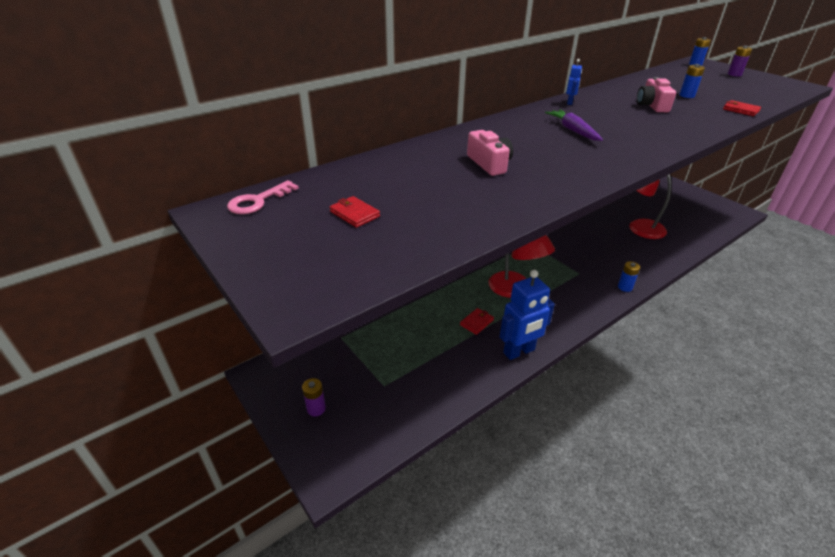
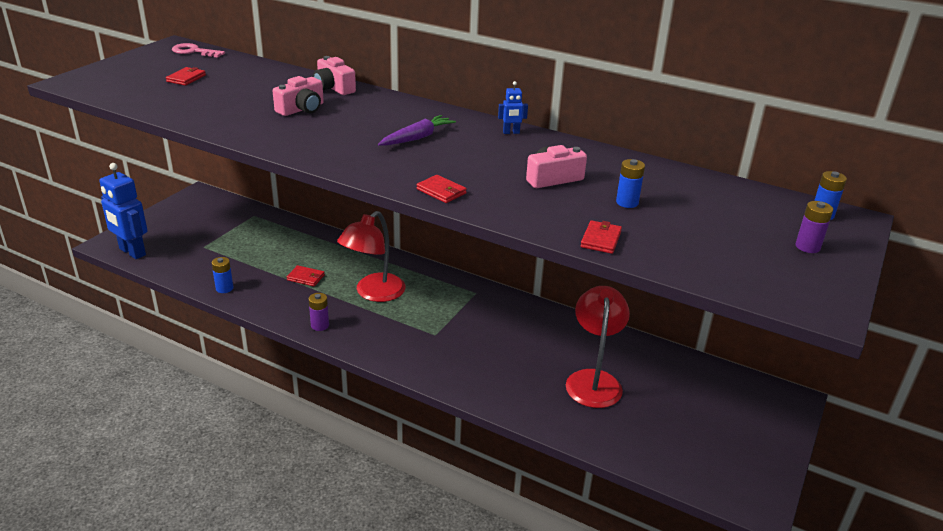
camera: 65 degrees right, 5 degrees down
(316, 408) = (170, 224): purple battery -> purple battery (320, 325)
(441, 144) = (333, 88): none -> pink camera
(519, 351) = (272, 308): blue robot -> blue robot (132, 252)
(625, 287) = (427, 372): blue battery -> blue battery (224, 288)
(676, 138) = (441, 191): none -> red wallet

